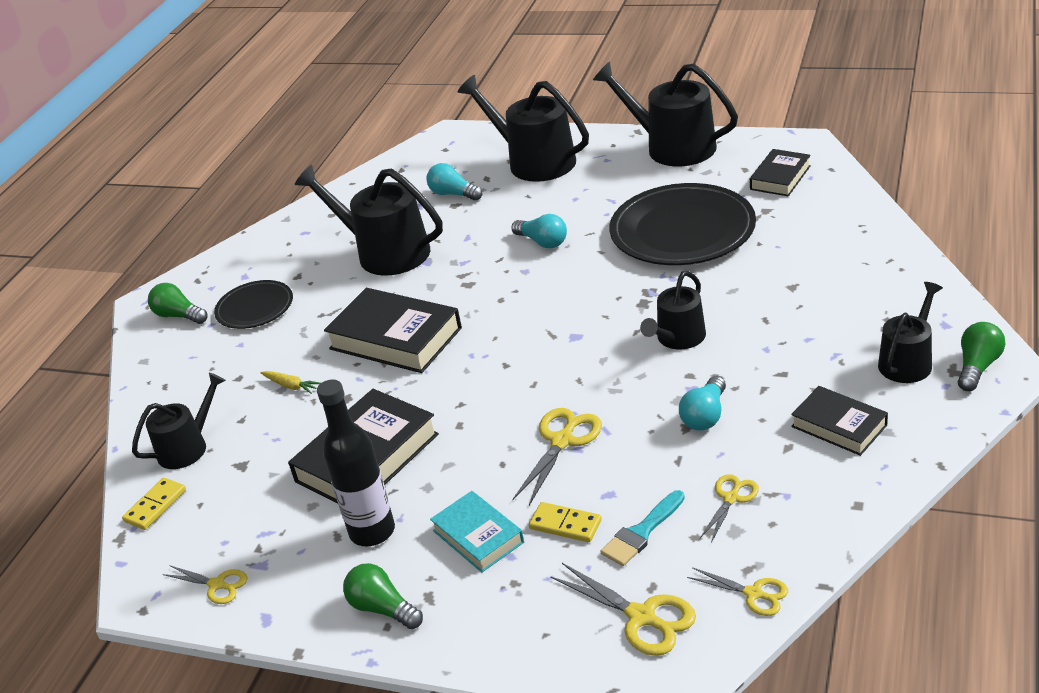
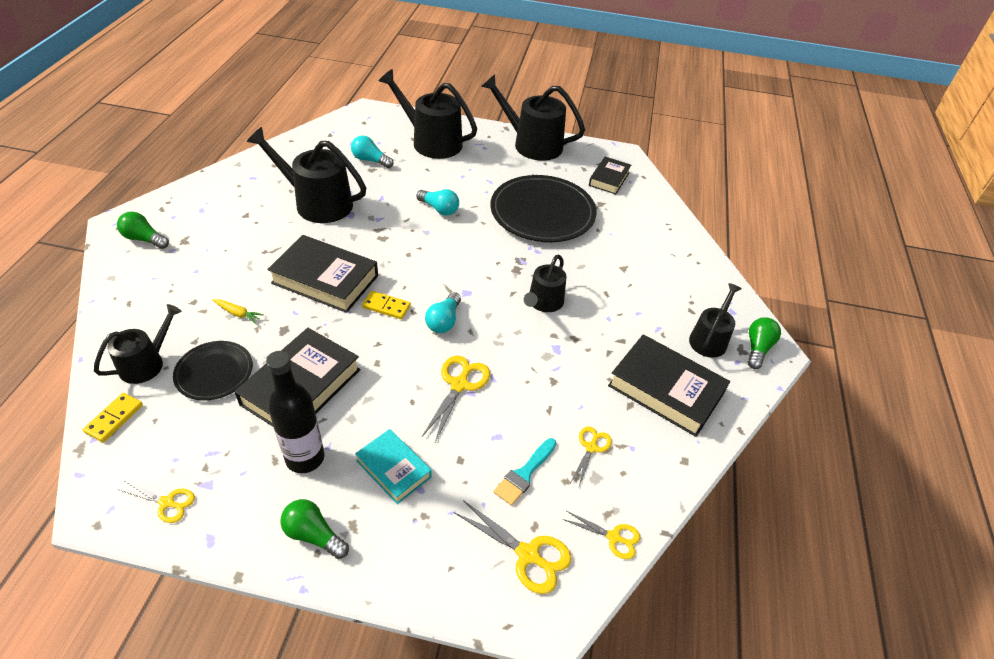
camera: 15 degrees left, 10 degrees up
(255, 308) = (209, 239): black plate -> black plate (214, 373)
(565, 524) = (464, 462): yellow domino -> yellow domino (386, 306)
(705, 416) = (567, 372): turquoise light bulb -> turquoise light bulb (444, 321)
(839, 426) = (665, 389): black book -> black book, size x1.69

